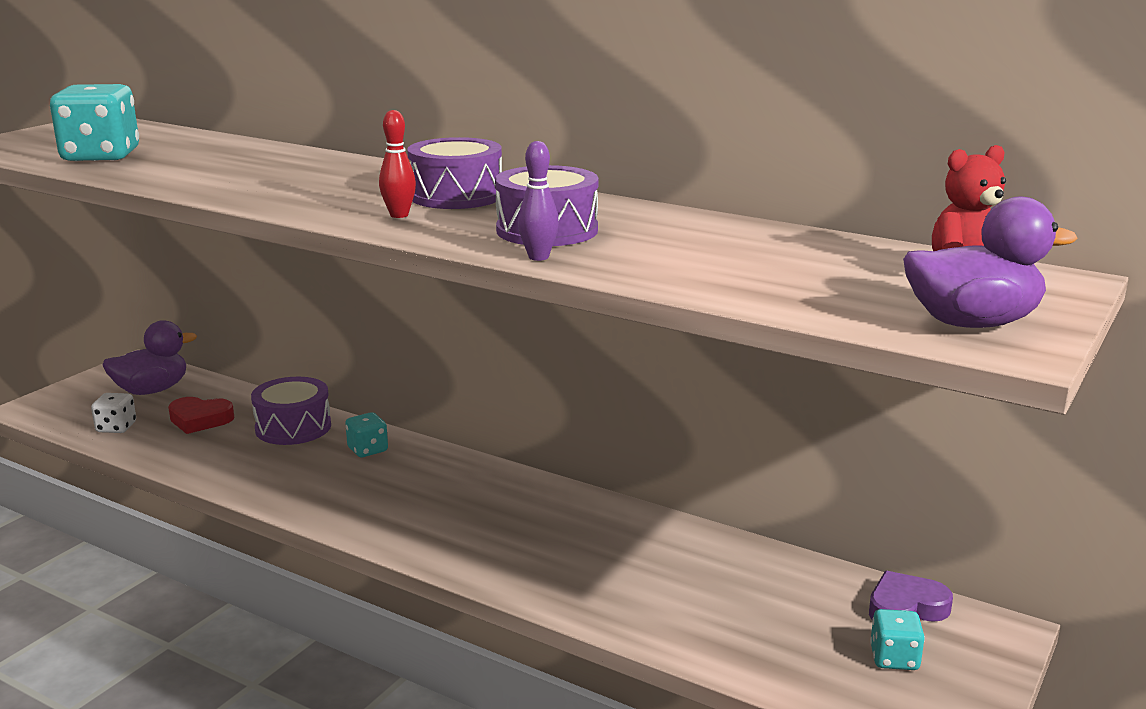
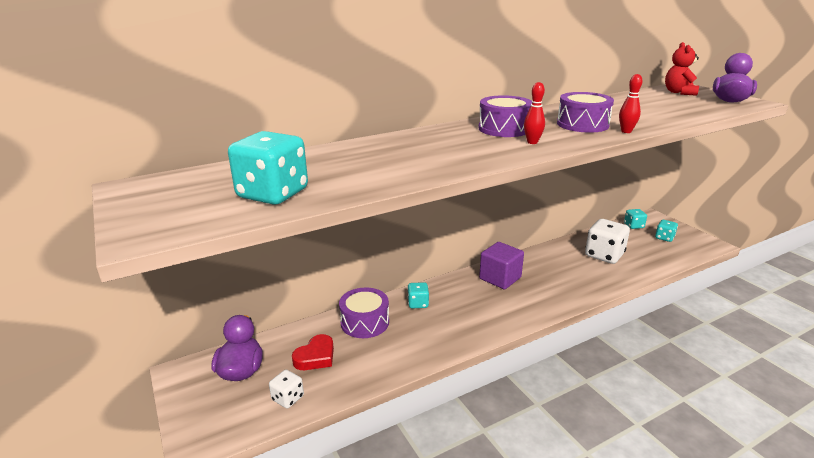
camera: 60 degrees left, 5 degrees up
(502, 496) = (500, 278): none -> purple cube
(538, 257) = (626, 131): purple bowling pin -> red bowling pin
(705, 586) = (604, 255): none -> white dice
(906, 608) = (633, 226): purple heart -> turquoise dice

